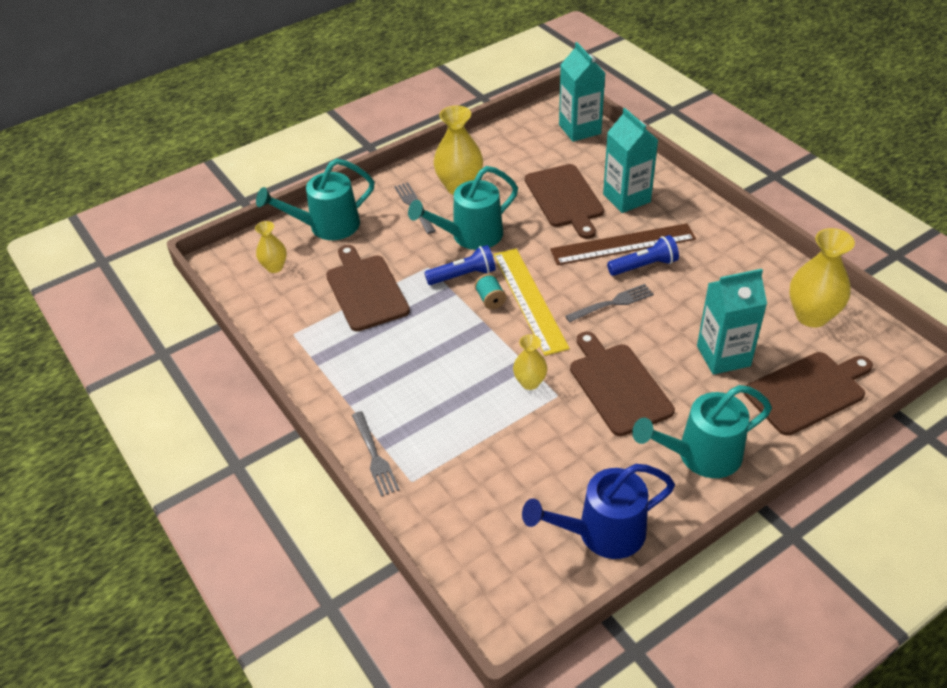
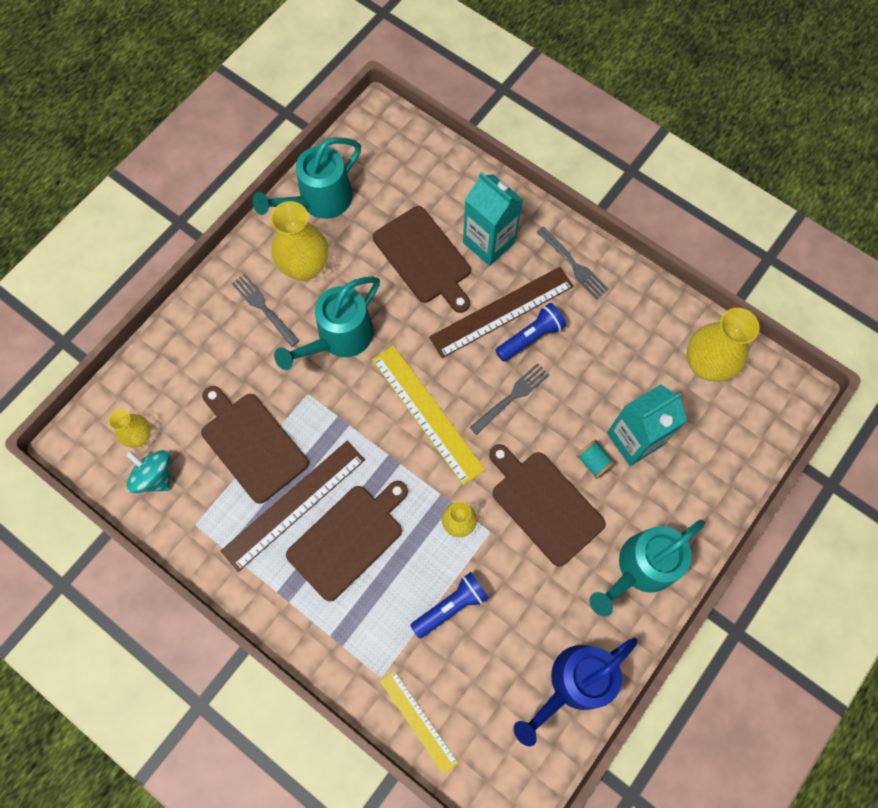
camera: 20 degrees left, 25 degrees up
(275, 295) = (155, 476): none -> turquoise spinning top
(326, 226) = (176, 362): turquoise watering can -> turquoise watering can (318, 201)
(374, 456) = (335, 657): grey fork -> grey fork (573, 265)
(384, 338) = (294, 504): none -> brown ruler
(434, 525) = (418, 721): none -> yellow ruler
(463, 275) = (349, 397): blue flashlight -> blue flashlight (451, 606)
(490, 299) = (387, 423): turquoise spool -> turquoise spool (593, 462)
(580, 129) = (411, 146): turquoise carton -> none
(807, 391) = (720, 463): brown cutting board -> brown cutting board (348, 539)

